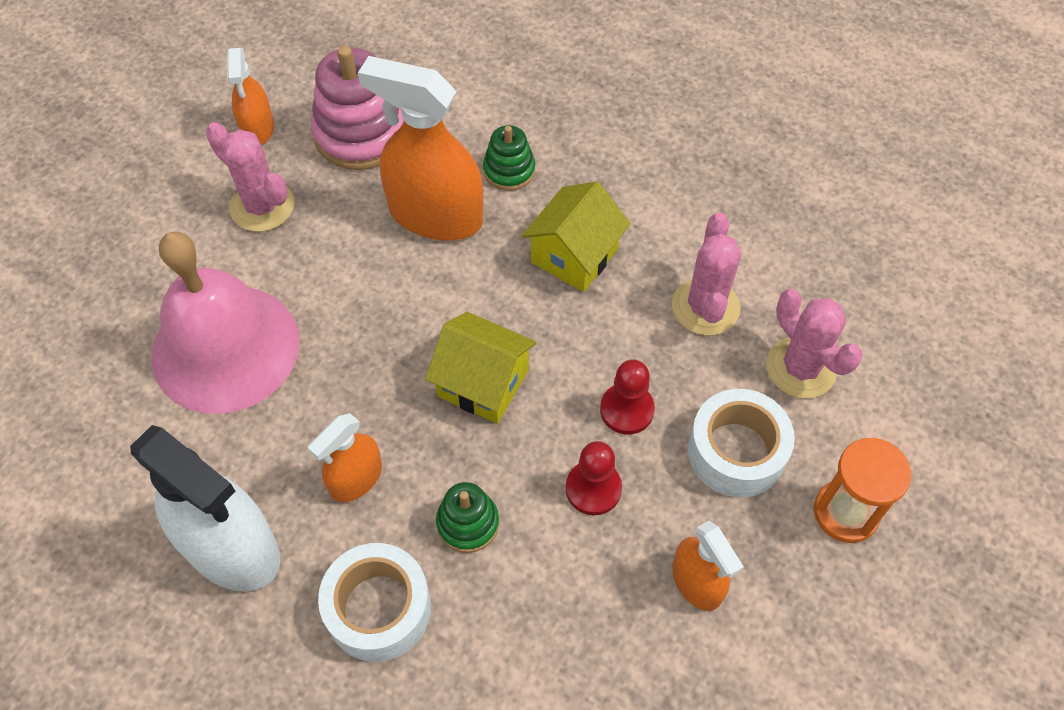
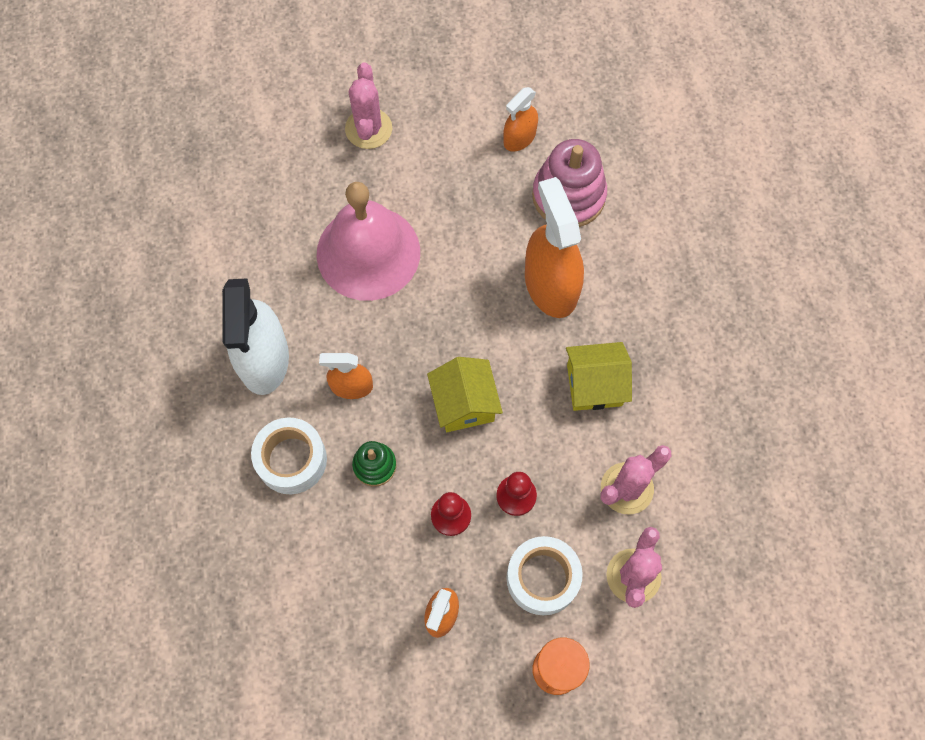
camera: 50 degrees right, 10 degrees up
(262, 206) = (470, 189): pink cactus -> pink cactus (368, 129)
(509, 170) = (620, 299): green stacking toy -> none

